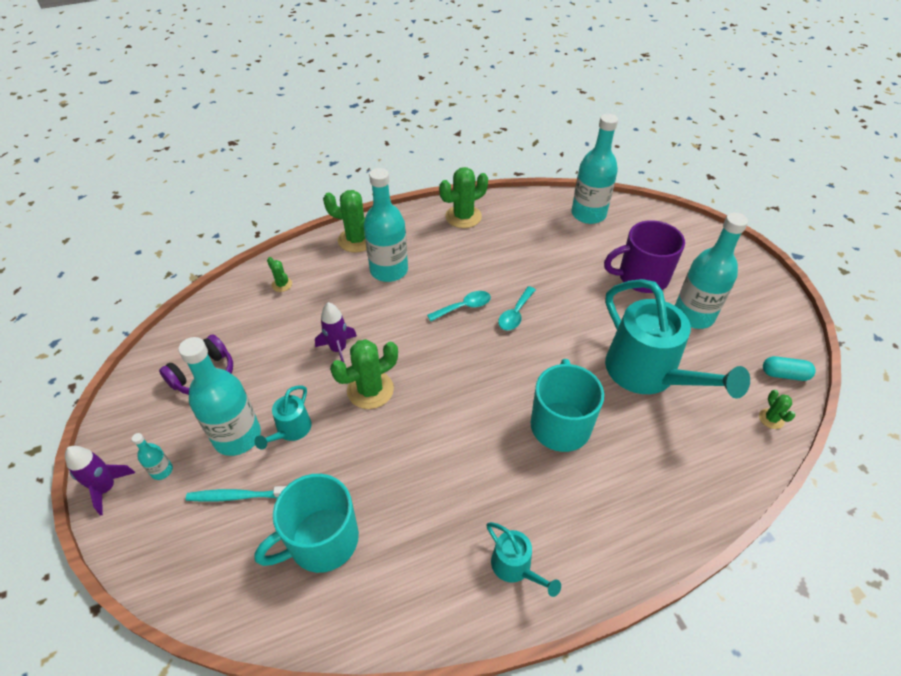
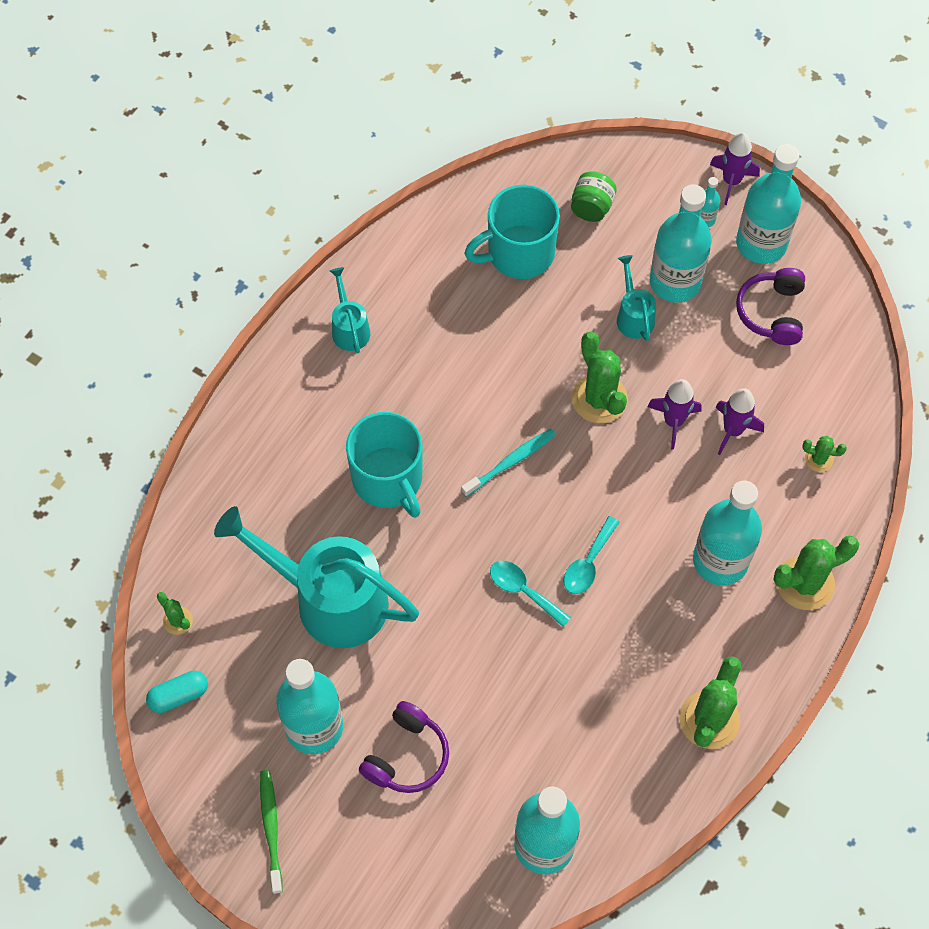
camera: 145 degrees right, 15 degrees up
(151, 425) = (761, 243): none -> turquoise bottle
(226, 542) = (591, 207): none -> green jar
(238, 496) = (619, 240): turquoise toothbrush -> turquoise toothbrush (510, 462)
(310, 324) = (733, 430): none -> purple rocket
(322, 540) = (519, 253): turquoise mug -> turquoise mug turned 135 degrees counterclockwise
(370, 390) = (599, 399): green cactus -> green cactus turned 45 degrees counterclockwise
(515, 314) = (523, 591): turquoise spoon -> turquoise spoon turned 45 degrees counterclockwise
(516, 567) = (349, 328): turquoise watering can -> turquoise watering can turned 60 degrees clockwise
(641, 277) = (407, 756): purple mug -> purple headphones
(743, 284) = (271, 829): none -> green toothbrush

